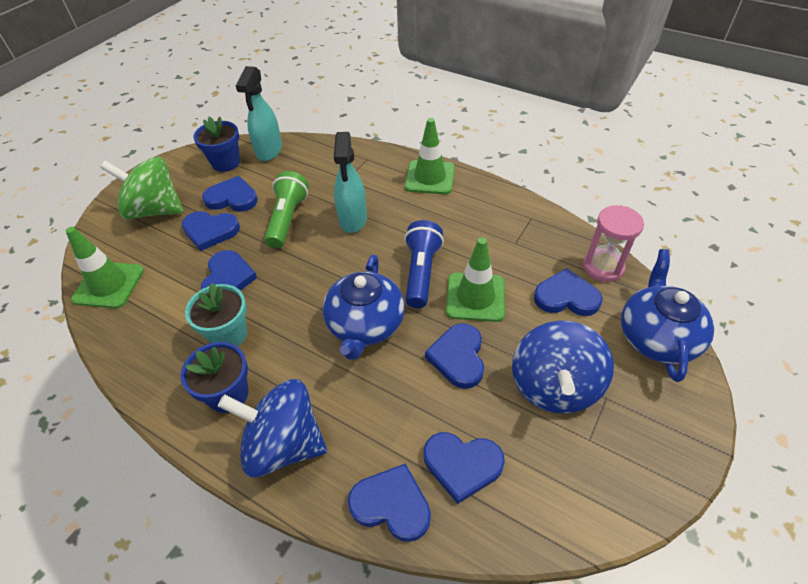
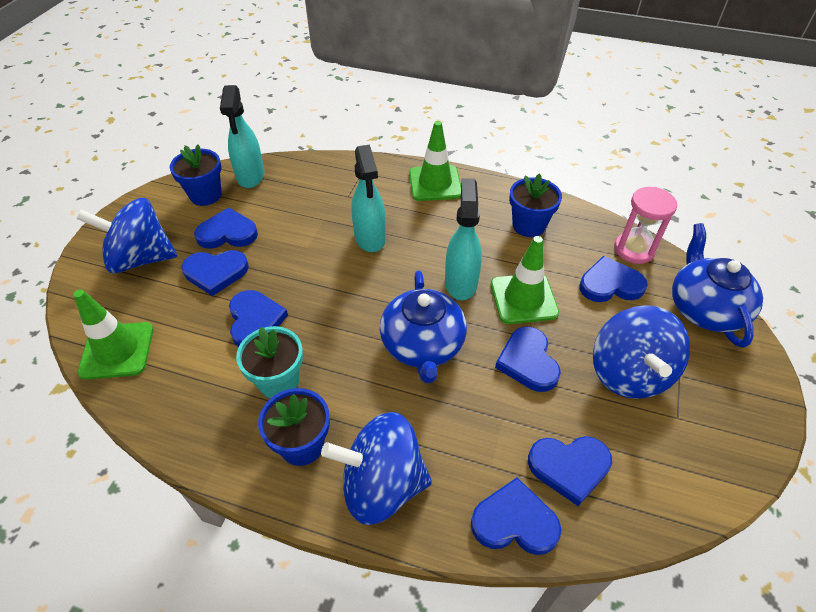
camera: 15 degrees left, 0 degrees up
(155, 210) = (141, 259): green spinning top -> blue spinning top
(287, 219) = (298, 247): green flashlight -> none
(421, 272) = (461, 282): blue flashlight -> turquoise spray bottle
(505, 229) = (528, 225): none -> blue flower pot

